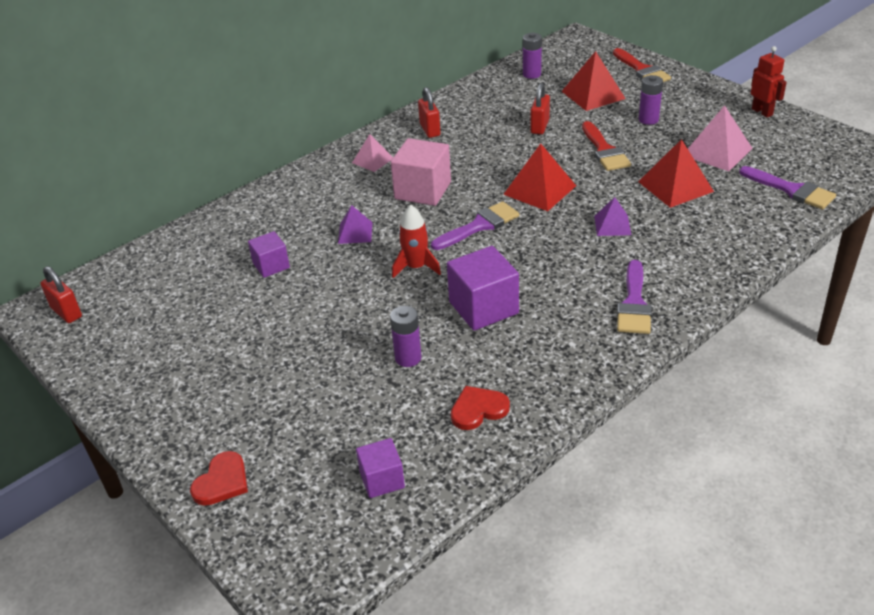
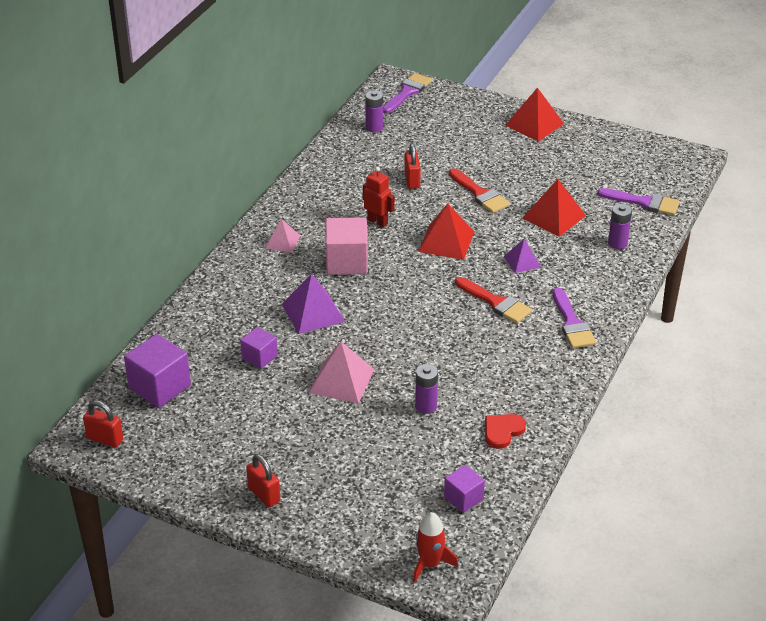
camera: 25 degrees left, 0 degrees up
(222, 481) = (345, 532): red heart -> none
(355, 233) = (313, 312): purple pyramid -> purple pyramid, size x1.66
(416, 267) = (385, 331): red rocket -> red rocket (430, 564)
(430, 130) = (315, 201): red padlock -> red padlock (264, 495)
(479, 225) = (415, 284): purple brush -> purple brush (407, 92)
(483, 307) = (460, 353): purple cube -> purple cube (159, 387)
(593, 95) = (441, 140): red pyramid -> red pyramid (534, 124)
(642, 70) = (470, 107): red brush -> red brush (496, 302)
(648, 119) = (501, 157): purple battery -> purple battery (617, 243)
(717, 151) = (571, 178): pink pyramid -> pink pyramid (342, 380)
(762, 112) = (590, 133): red robot -> red robot (377, 221)

